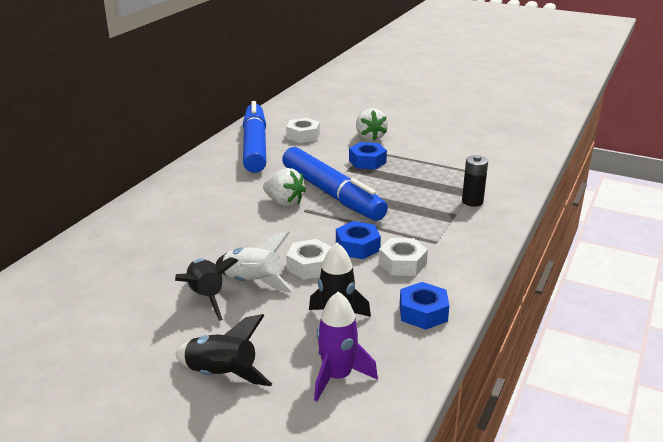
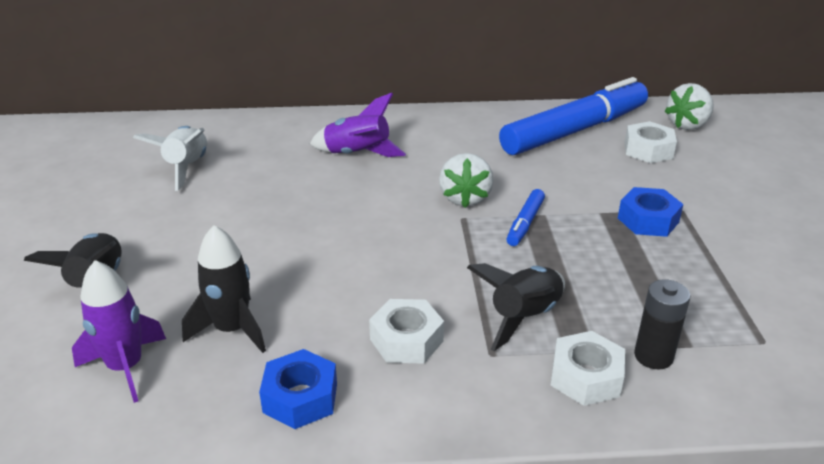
camera: 60 degrees right, 5 degrees up
(182, 222) = (357, 154): none -> purple rocket
(206, 297) = (227, 223): black rocket -> black rocket (524, 317)
(252, 282) = (275, 241): white rocket -> white rocket (186, 168)
(310, 266) = (339, 267): white nut -> white nut (586, 377)
(332, 194) = (525, 223): blue marker -> blue marker, size x0.41
(357, 247) = (415, 288): blue nut -> none
(370, 137) = (722, 198): white strawberry -> white strawberry (687, 125)

